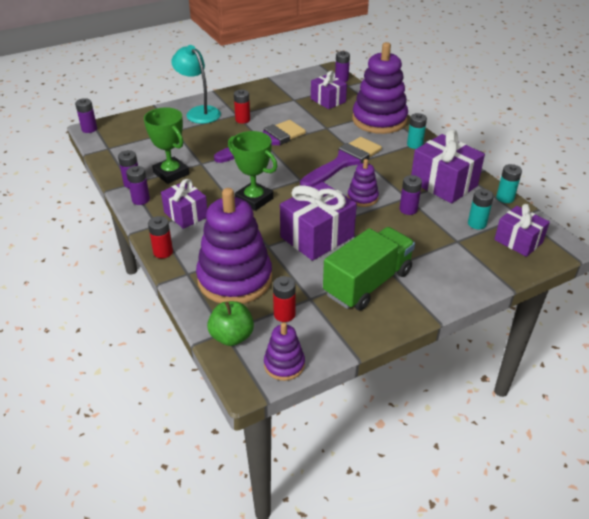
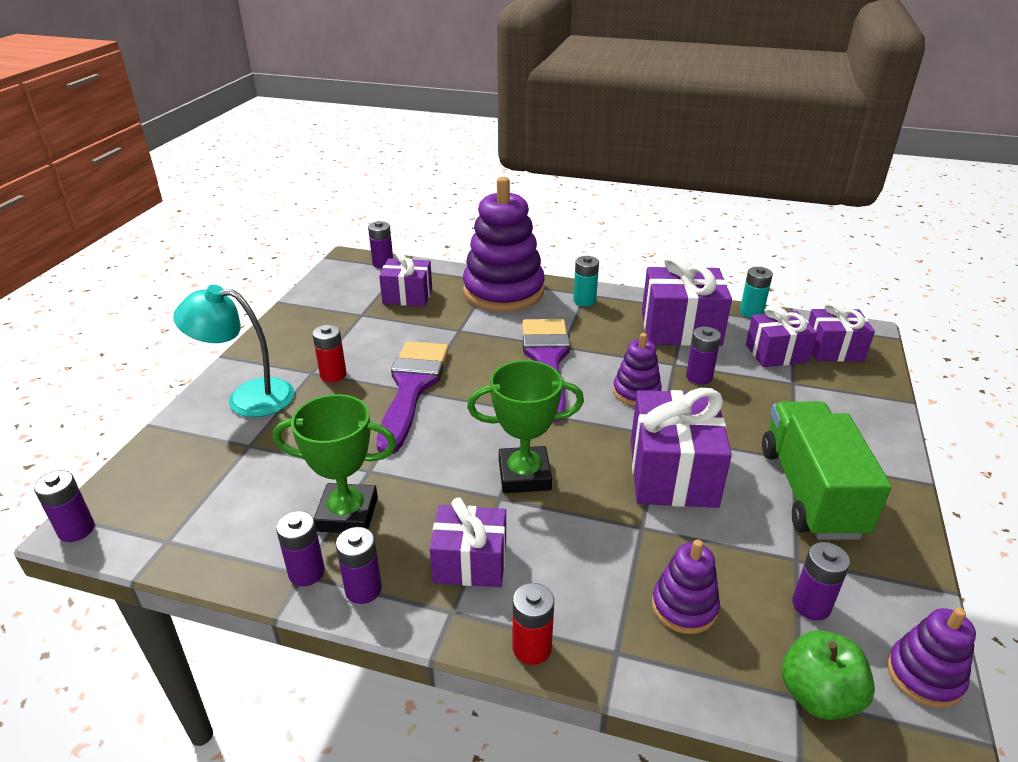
camera: 45 degrees left, 5 degrees down
(235, 279) = (684, 607): purple stacking toy -> purple stacking toy, size x0.48
(284, 314) = (811, 605): red battery -> purple battery
(477, 224) = (776, 353): turquoise battery -> purple gift

